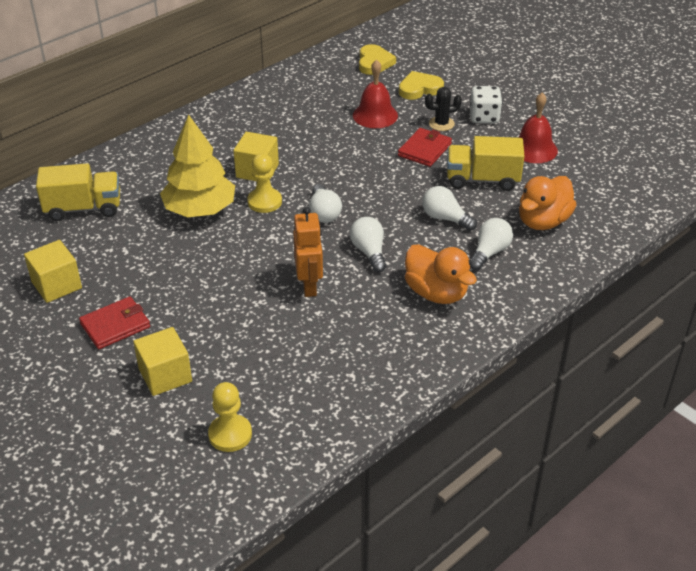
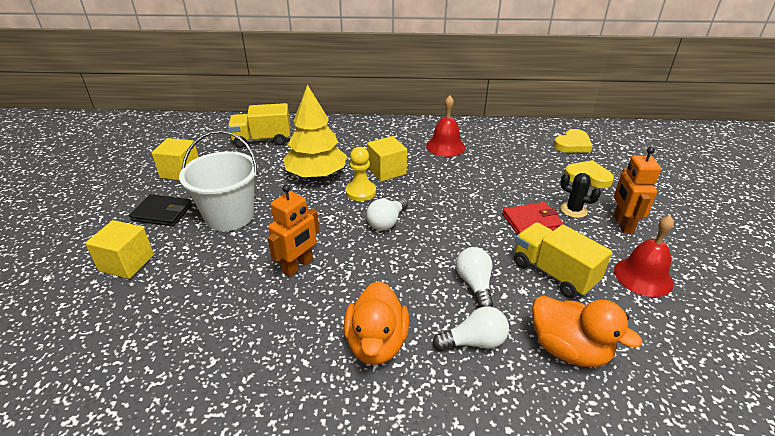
camera: 45 degrees right, 5 degrees down
(83, 208) = (262, 140): yellow truck -> yellow truck turned 135 degrees clockwise
(115, 325) = (162, 213): red wallet -> black wallet
(185, 288) = (229, 216): none -> white bucket
(230, 434) = (79, 337): yellow pawn -> none
(369, 252) = (375, 271): white light bulb -> none
(375, 115) = (524, 178): red bell -> red bell (445, 146)
(484, 117) = (622, 224): white dice -> orange robot
(543, 221) = (569, 349): orange duck -> orange duck turned 135 degrees counterclockwise

